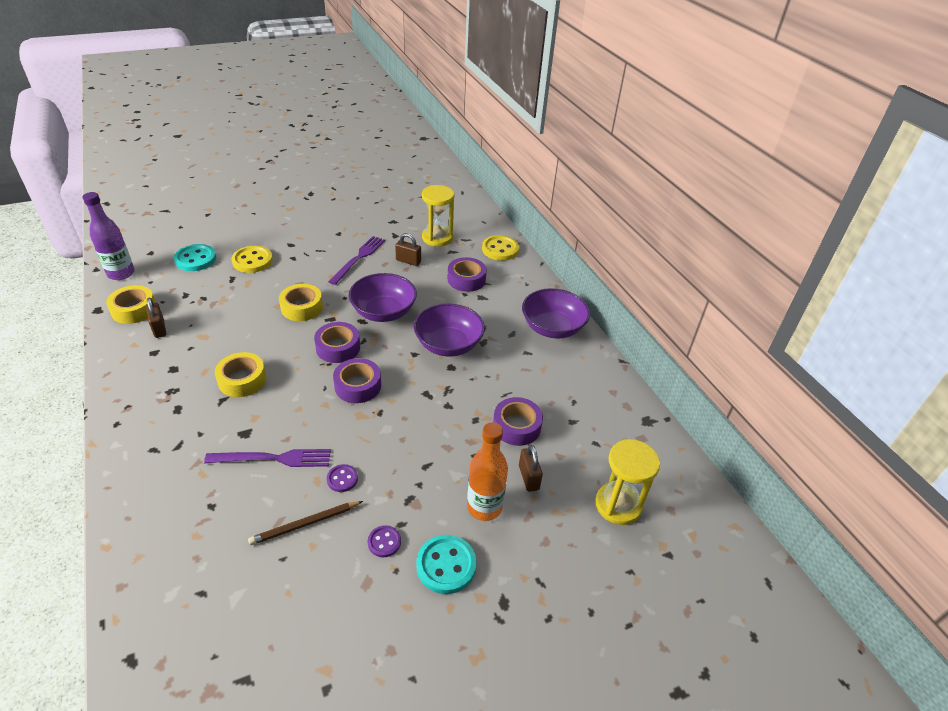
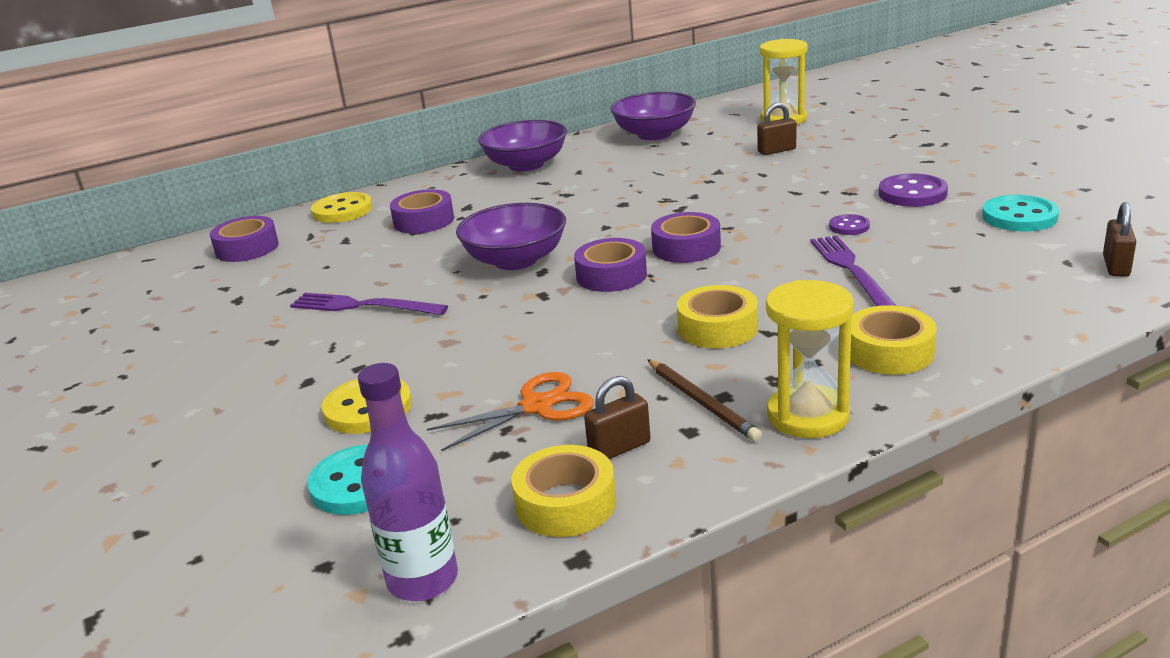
camera: 90 degrees left, 15 degrees down
(214, 308) = (537, 406): none -> orange scissors
(302, 307) = (518, 323): yellow tape -> yellow tape (889, 352)
(305, 524) = (928, 232): brown pencil -> brown pencil (702, 402)
(384, 542) = (912, 193): purple button -> purple button, size x1.77
(408, 261) = (373, 266): brown padlock -> brown padlock (1116, 266)
(437, 238) = (302, 256): yellow hourglass -> yellow hourglass (808, 416)
(446, 565) = (912, 167): turquoise button -> turquoise button (1019, 217)
(448, 344) = (578, 211): purple bowl -> purple bowl (654, 134)
(484, 507) = (829, 162): orange bottle -> none
(516, 426) = (707, 162): purple tape -> purple tape (247, 248)

